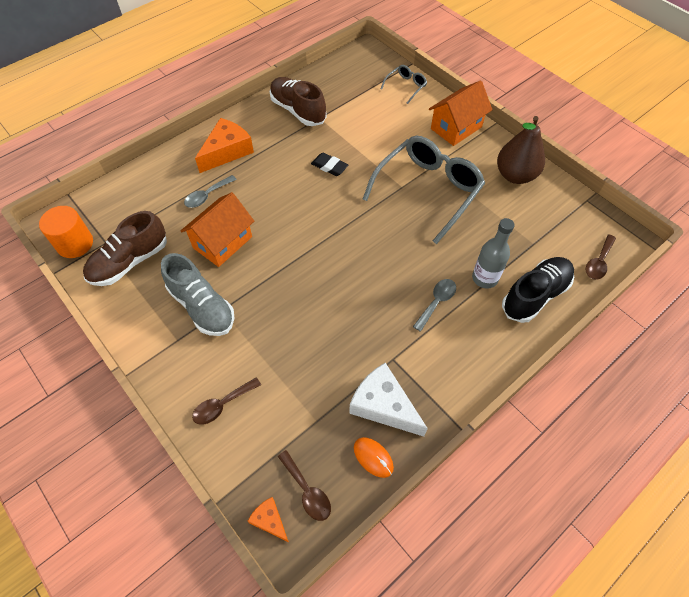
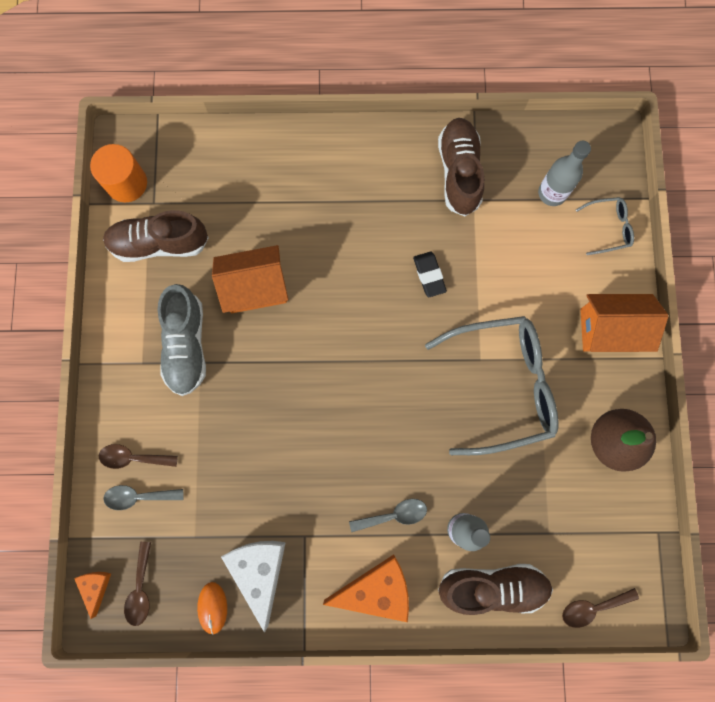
camera: 40 degrees right, 20 degrees up
(207, 196) = (282, 218): grey spoon -> grey spoon (138, 496)
(227, 151) = (343, 174): orange cheese -> orange cheese (377, 589)
(360, 90) = (552, 193): none -> grey bottle
(535, 295) = (492, 586): black shoe -> brown shoe

